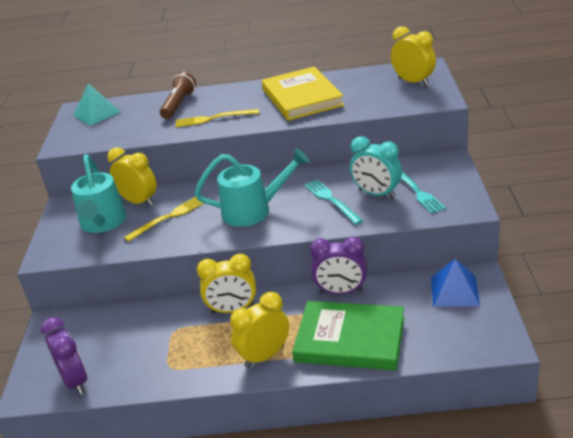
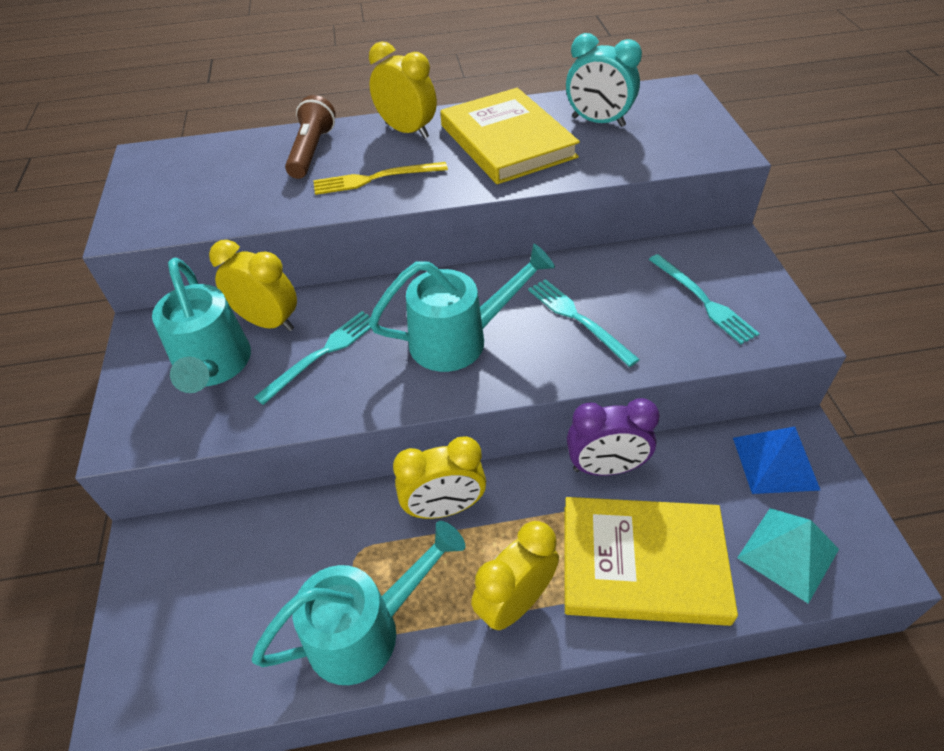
camera: 10 degrees left, 15 degrees up
(75, 381) = (204, 671): purple clock -> none
(96, 113) = (177, 166): turquoise pyramid -> turquoise pyramid (788, 553)
(168, 217) = (322, 354): yellow fork -> turquoise fork
(172, 366) = (366, 629): none -> turquoise watering can
(350, 339) = (643, 563): green book -> yellow book
(377, 194) = (644, 306): turquoise clock -> turquoise clock (598, 122)
(413, 82) = (671, 116): yellow clock -> yellow clock (407, 131)

